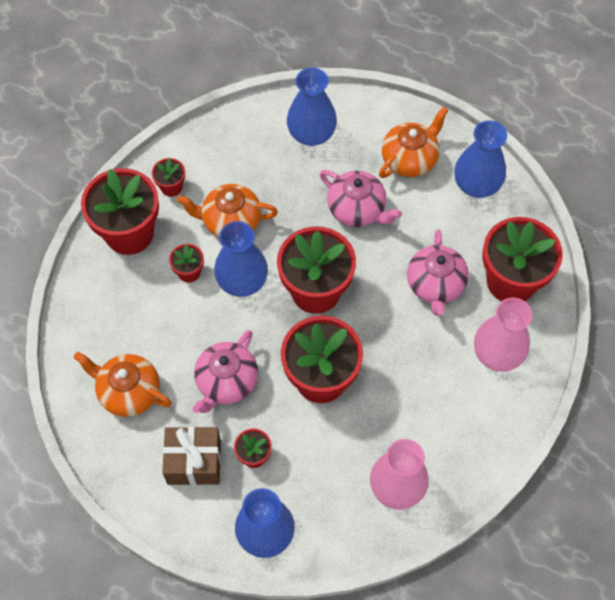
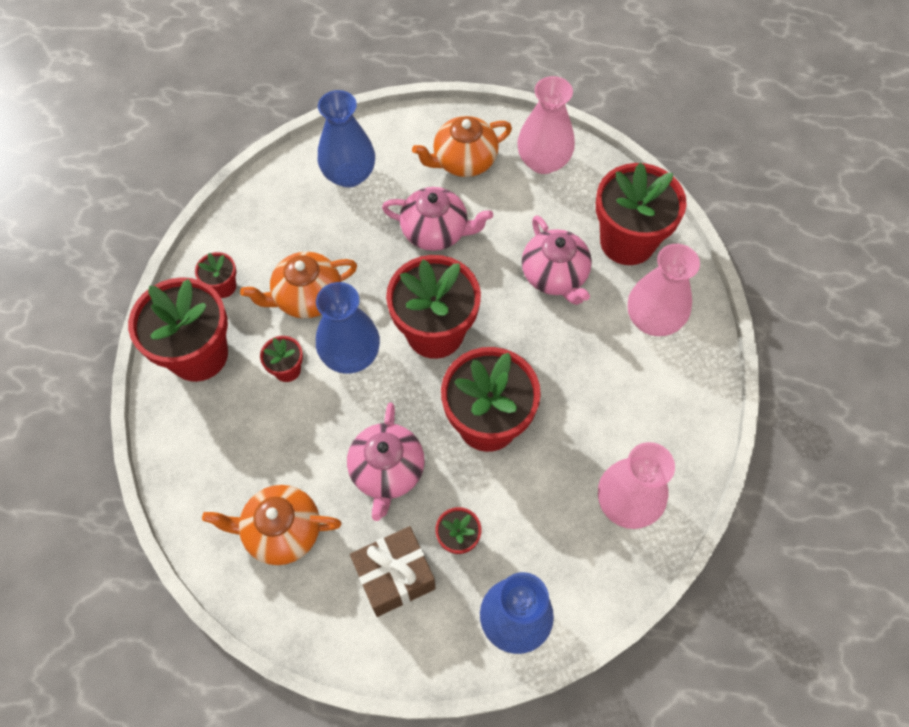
camera: 25 degrees left, 0 degrees up
(410, 159) = (463, 161): orange teapot -> orange teapot turned 135 degrees counterclockwise
(476, 185) = (543, 161): blue vase -> pink vase

